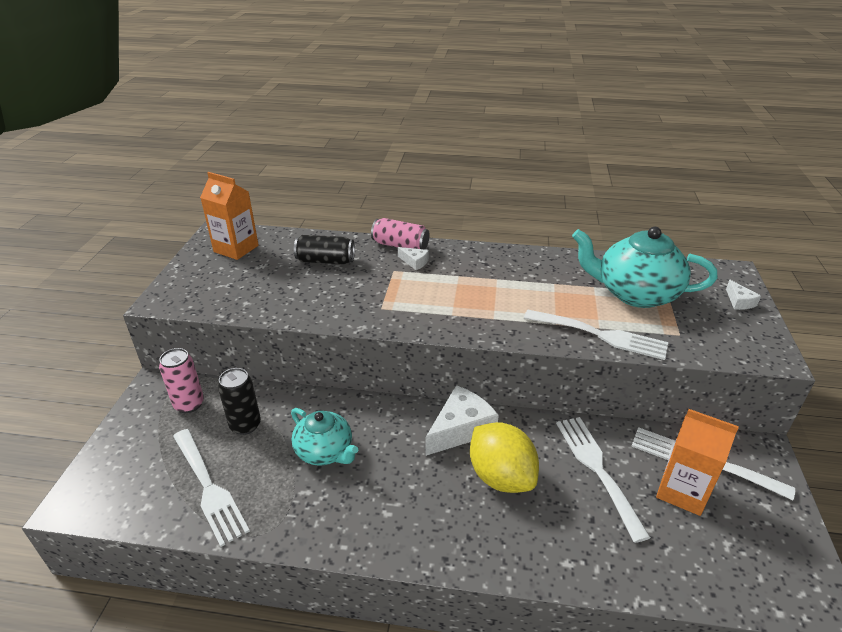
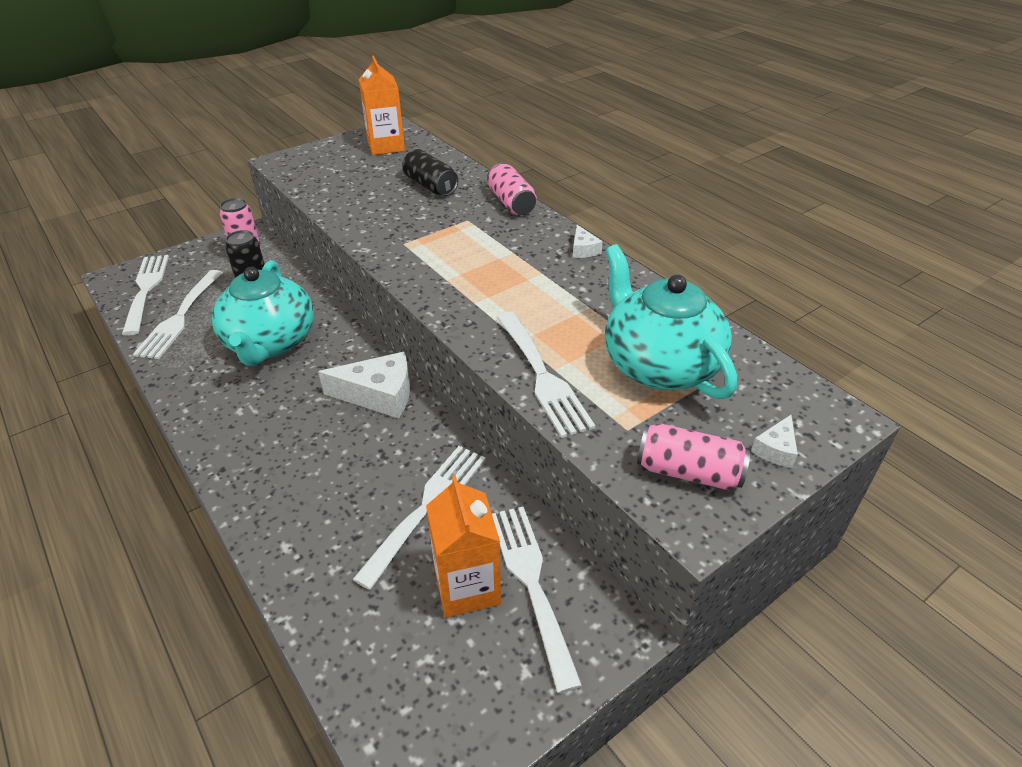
camera: 45 degrees right, 5 degrees up
(131, 491) = (146, 290): none -> white fork
(325, 451) = (270, 343): turquoise teapot -> turquoise teapot, size x1.61
(414, 262) = (497, 222): white cheese -> white cheese (583, 249)
(501, 476) = (347, 450): yellow lemon -> none
(733, 336) = (688, 472): none -> pink can

